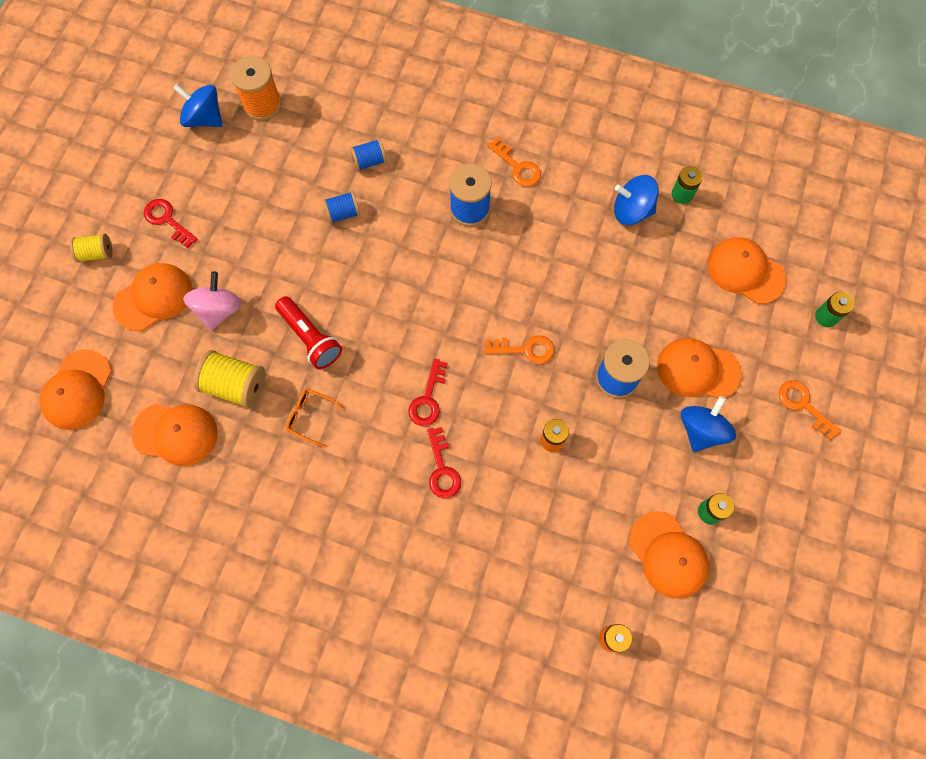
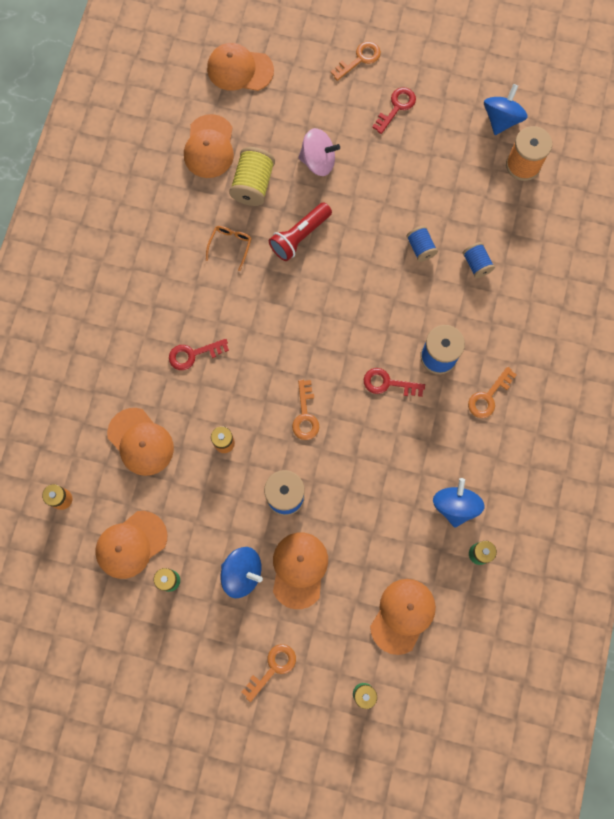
camera: 85 degrees right, 5 degrees up
(96, 253) = (359, 59): yellow spool -> orange key
(153, 298) = (324, 110): orange cap -> orange cap (140, 442)
(428, 399) = (253, 337): red key -> red key (388, 383)

